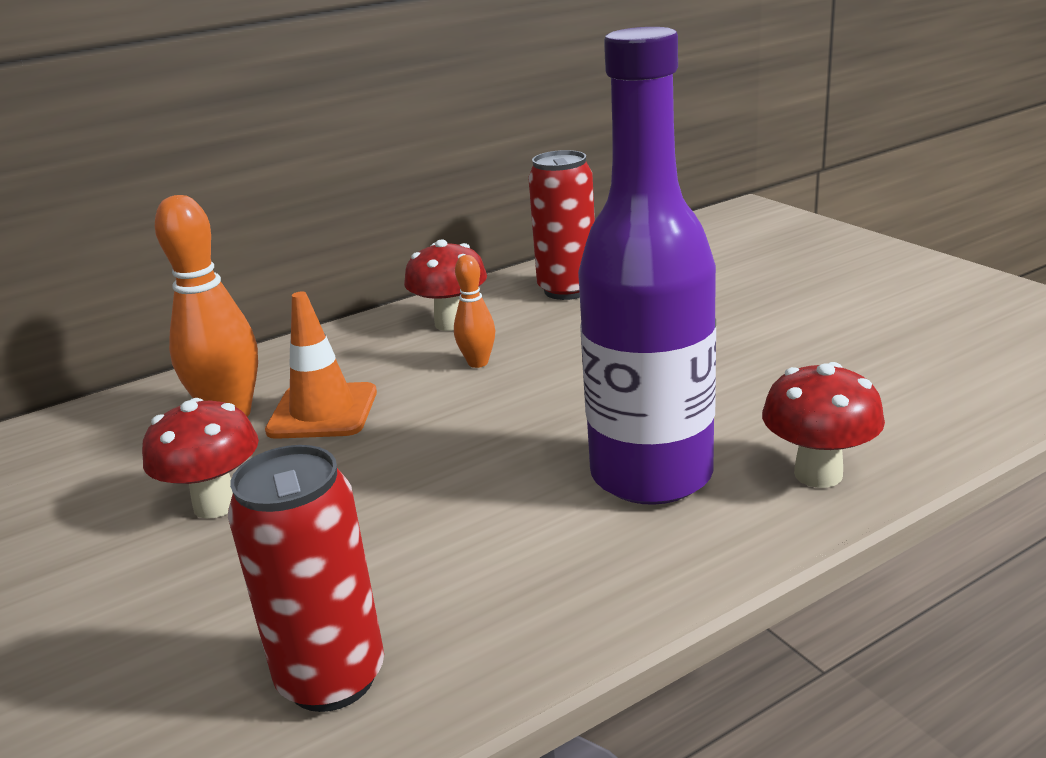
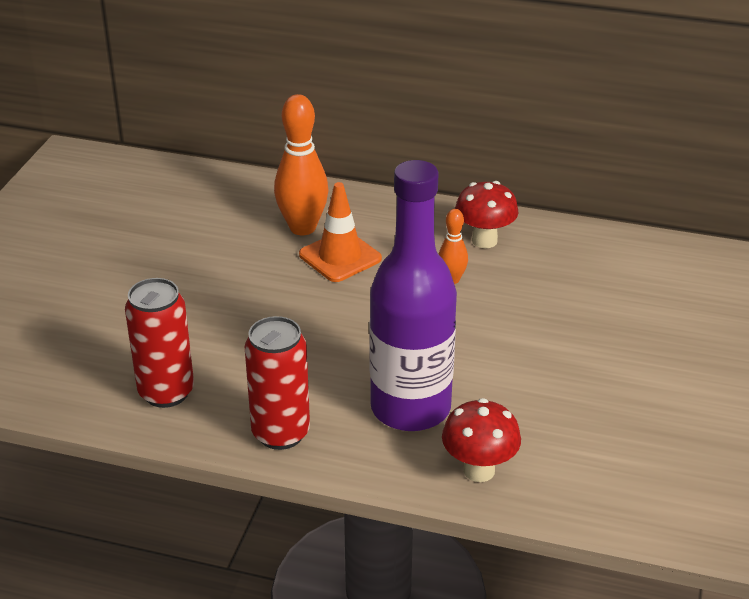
camera: 45 degrees right, 10 degrees up
(216, 505) = (232, 278): red mushroom -> none
(567, 290) = (586, 261): red can -> red can (280, 433)

